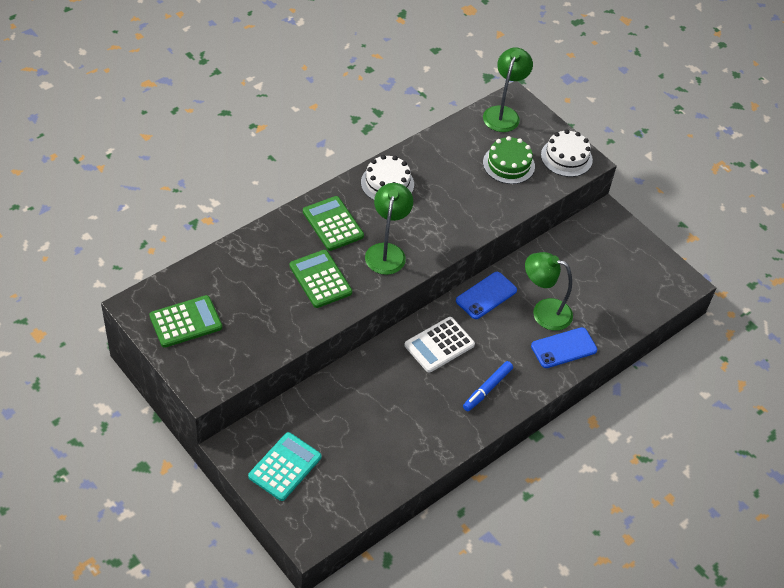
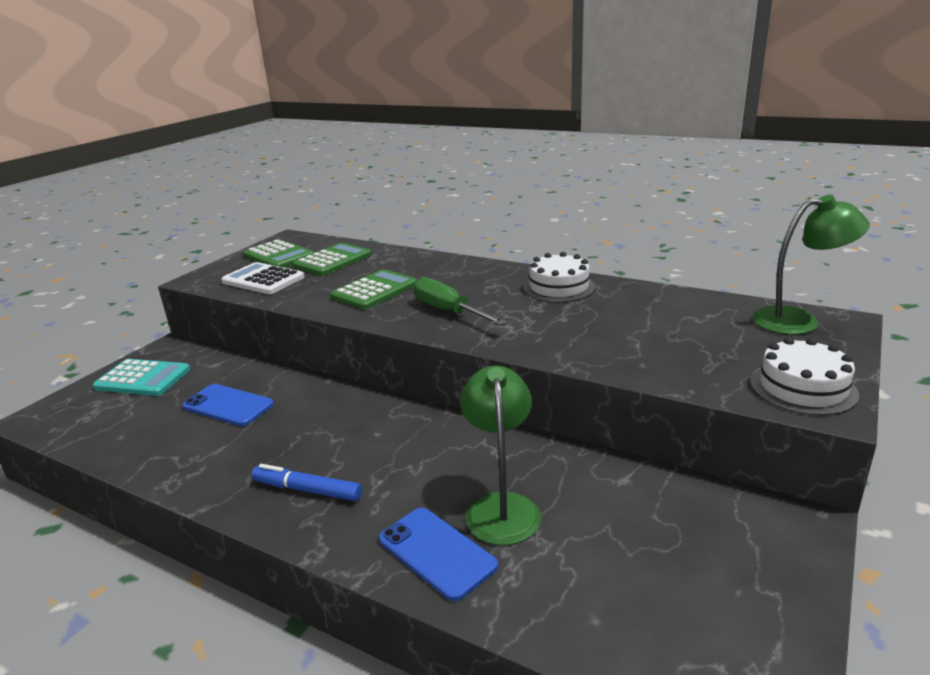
camera: 75 degrees right, 25 degrees down
(333, 224) = (462, 278): green calculator -> green calculator (332, 260)
(387, 252) = (448, 311): green lamp -> green screwdriver
(439, 345) = (370, 428): white calculator -> white calculator (263, 280)
(486, 296) = (488, 442): blue phone -> blue phone (228, 405)
(508, 164) = (707, 346): green cake -> none

